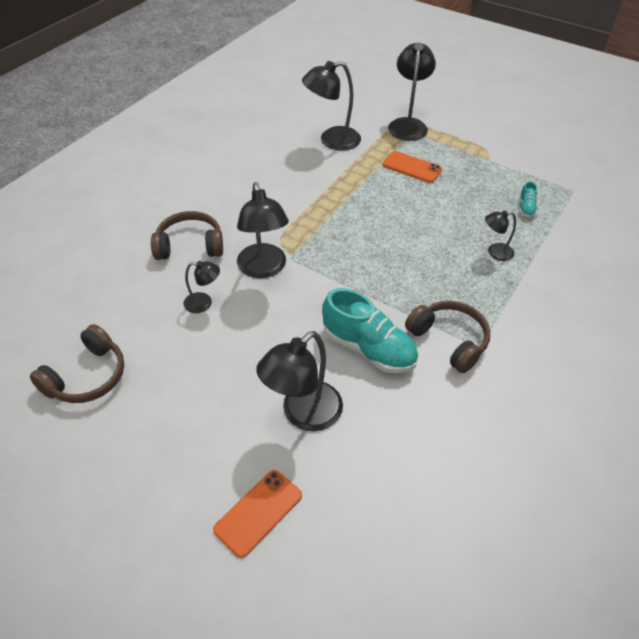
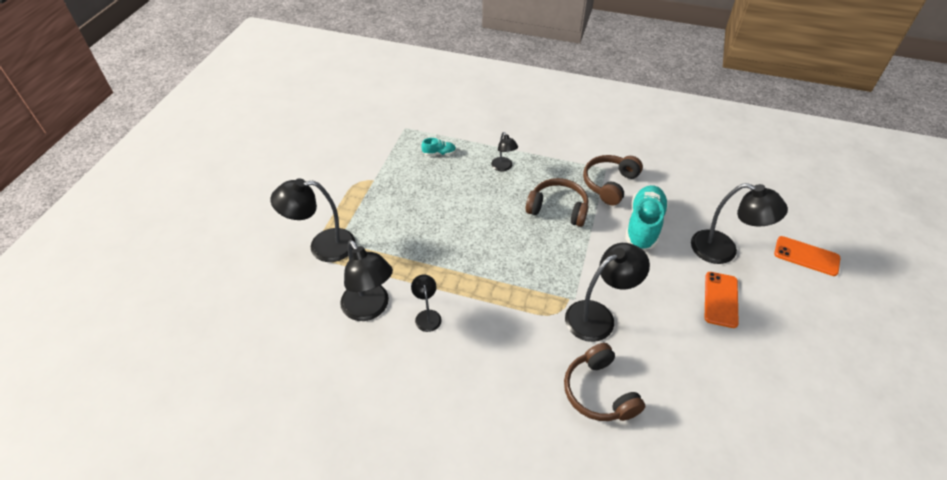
camera: 105 degrees left, 0 degrees up
(87, 376) = (795, 412): brown headphones -> brown headphones (558, 209)
(204, 303) = (664, 350): black lamp -> black lamp (427, 315)
(412, 167) = (402, 232): orange phone -> orange phone (721, 299)

